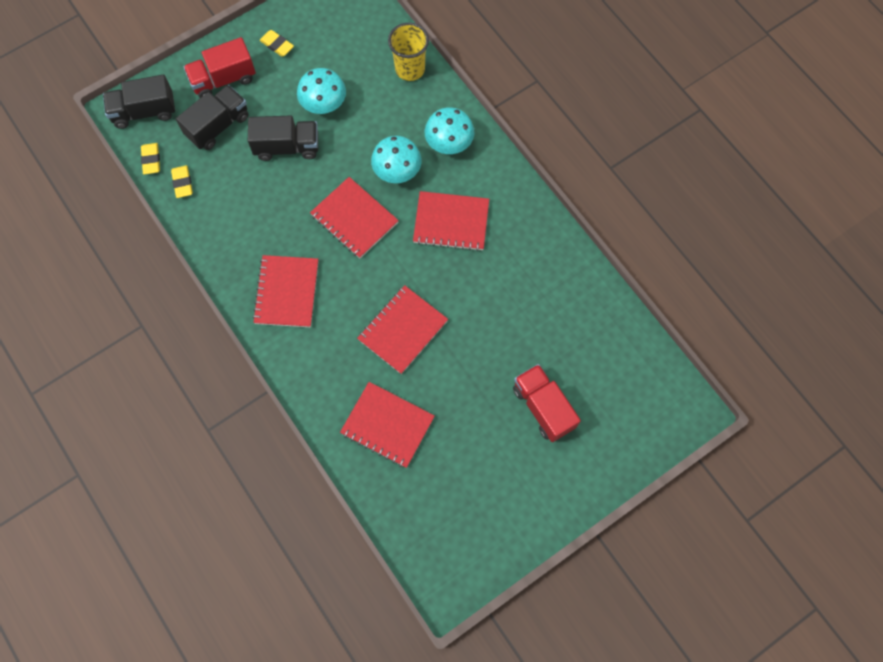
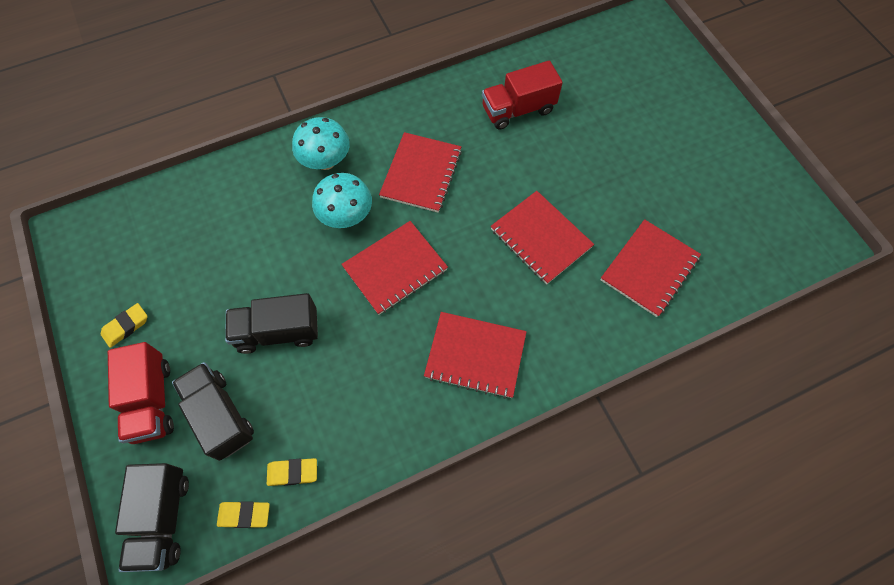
camera: 80 degrees left, 5 degrees down
(287, 147) = (278, 332): black truck -> black truck turned 105 degrees counterclockwise
(324, 105) = (233, 282): turquoise mushroom -> none
(410, 69) = (217, 185): yellow cup -> none
(543, 407) = (638, 127): red truck -> red truck (518, 110)

